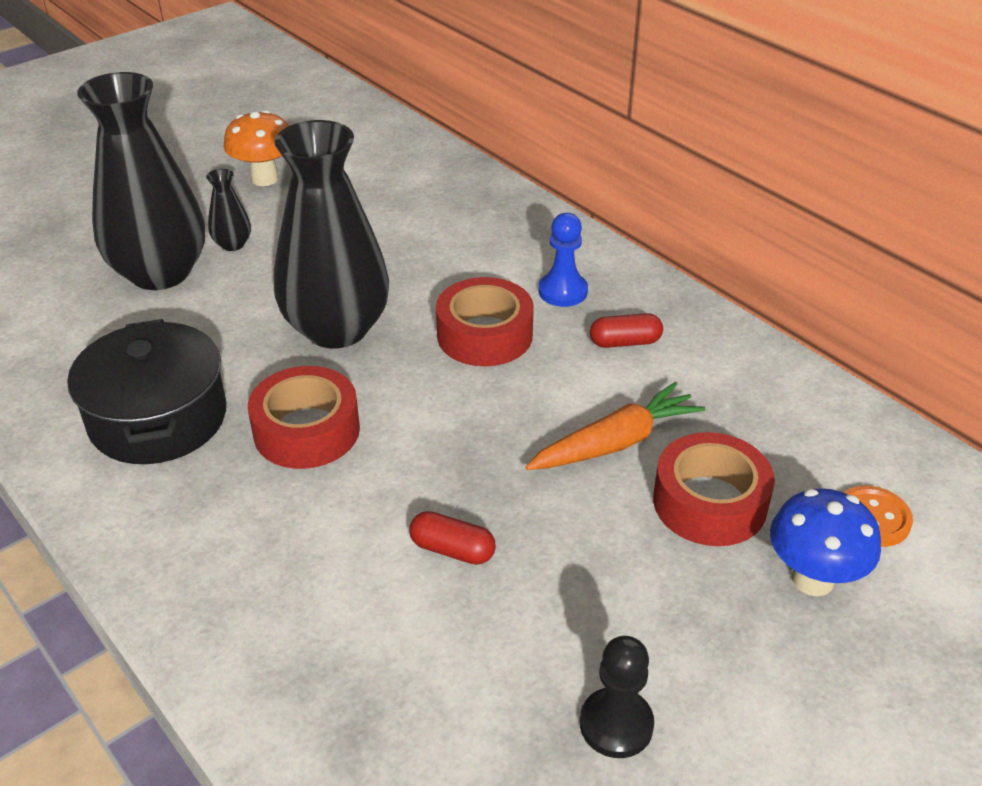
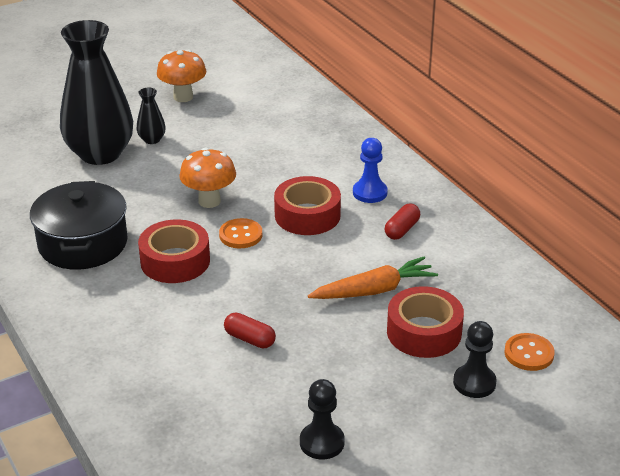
camera: 10 degrees right, 5 degrees down
(337, 329) = (209, 201): black vase -> orange mushroom
(395, 377) = (240, 235): none -> orange button
(625, 342) = (402, 230): red capsule -> red capsule turned 60 degrees counterclockwise
(812, 579) = (474, 383): blue mushroom -> black pawn

